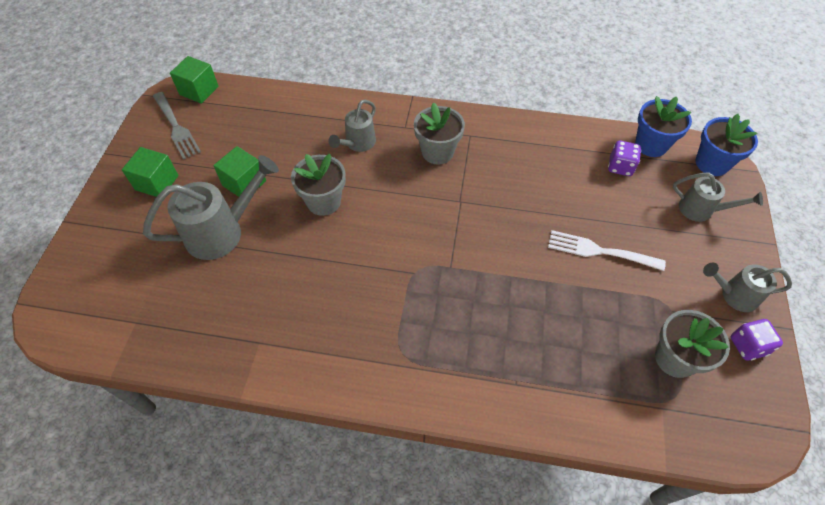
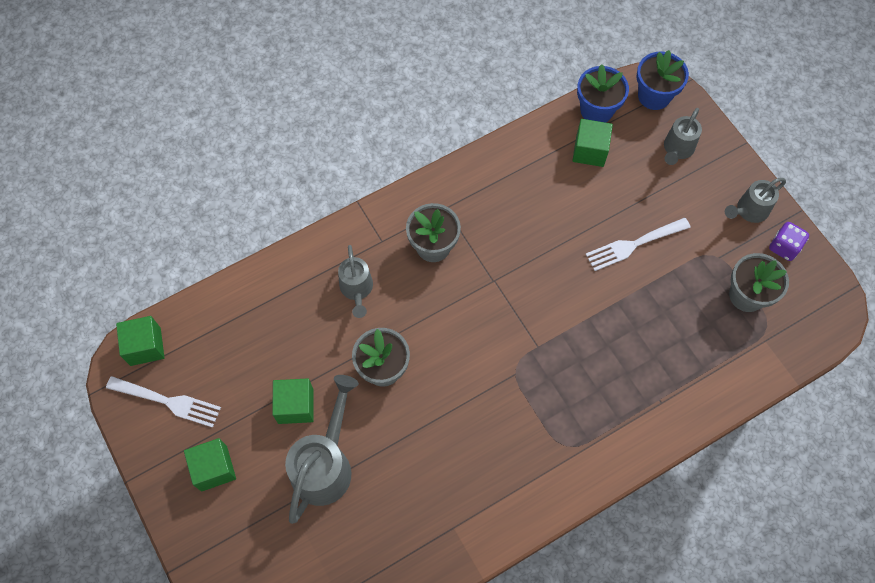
camera: 40 degrees left, 10 degrees up
(176, 127) = (168, 401): grey fork -> white fork
(620, 167) = (589, 151): purple dice -> green cube
(701, 210) = (677, 149): grey watering can -> grey watering can turned 135 degrees clockwise

